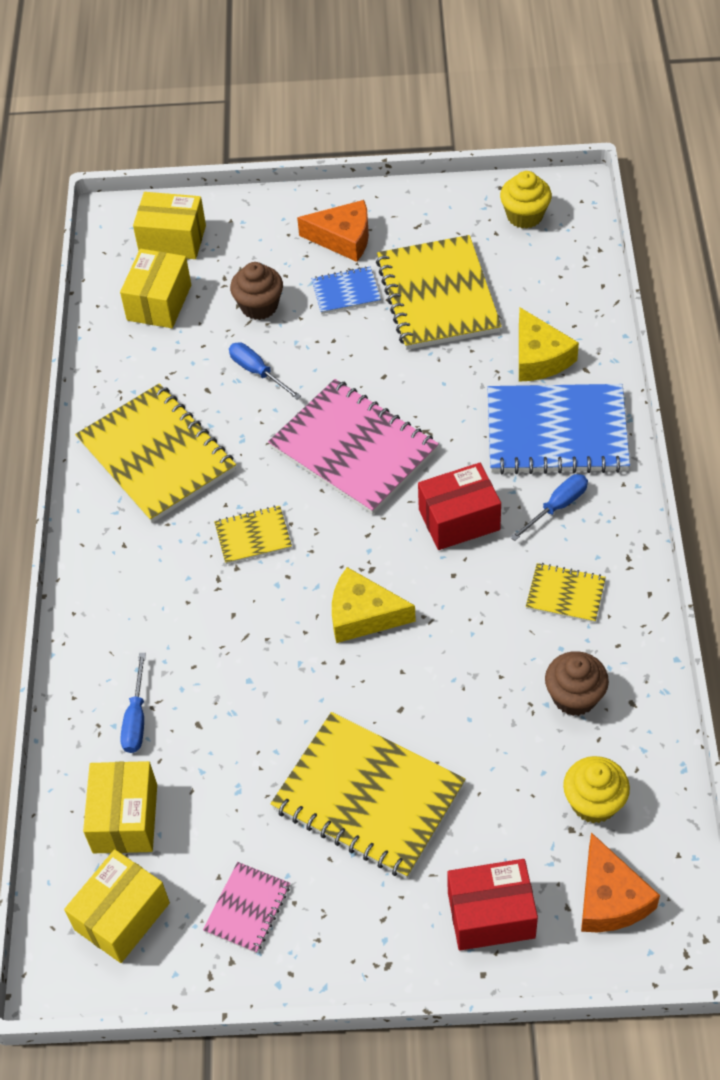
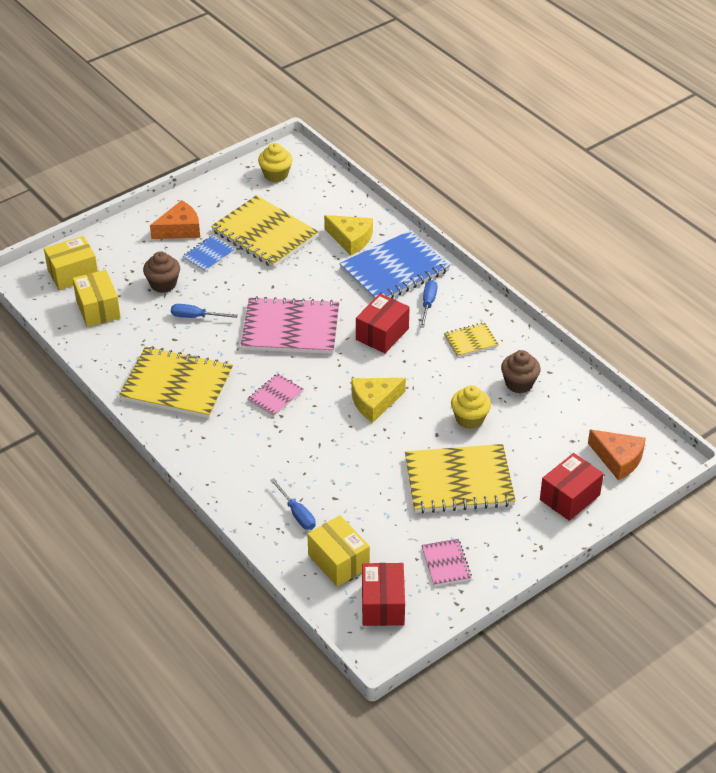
camera: 40 degrees left, 10 degrees down
(122, 916) = (383, 605): yellow box -> red box
(253, 536) = (275, 396): yellow notebook -> pink notebook
(594, 802) = (572, 423): yellow cupcake -> yellow cupcake (469, 419)

